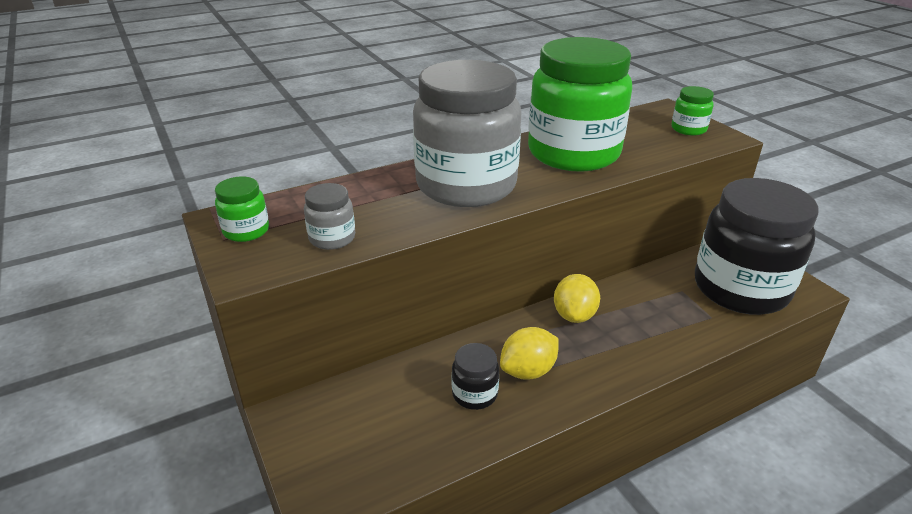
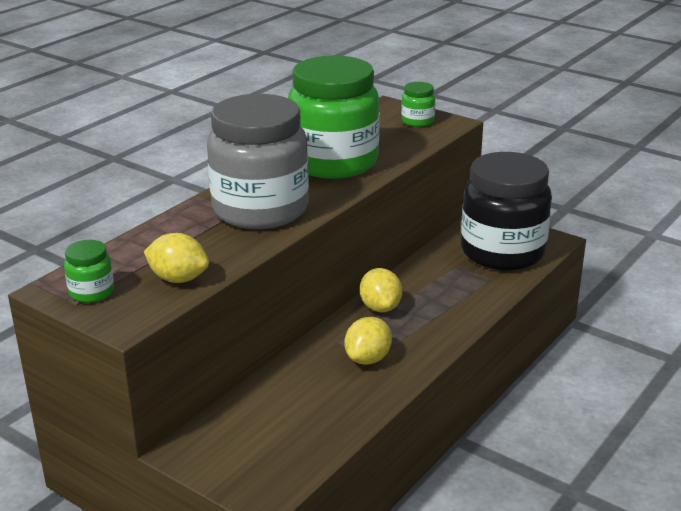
camera: 25 degrees left, 5 degrees down
(332, 238) = (178, 279): grey jar -> yellow lemon
(474, 394) = (335, 387): black jar -> none

